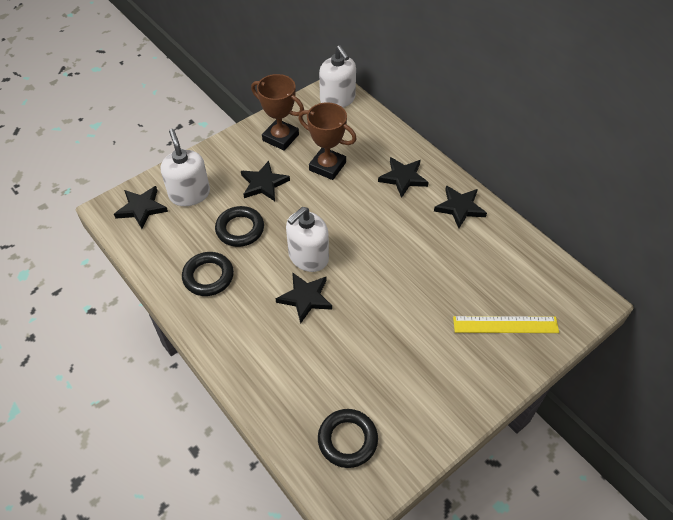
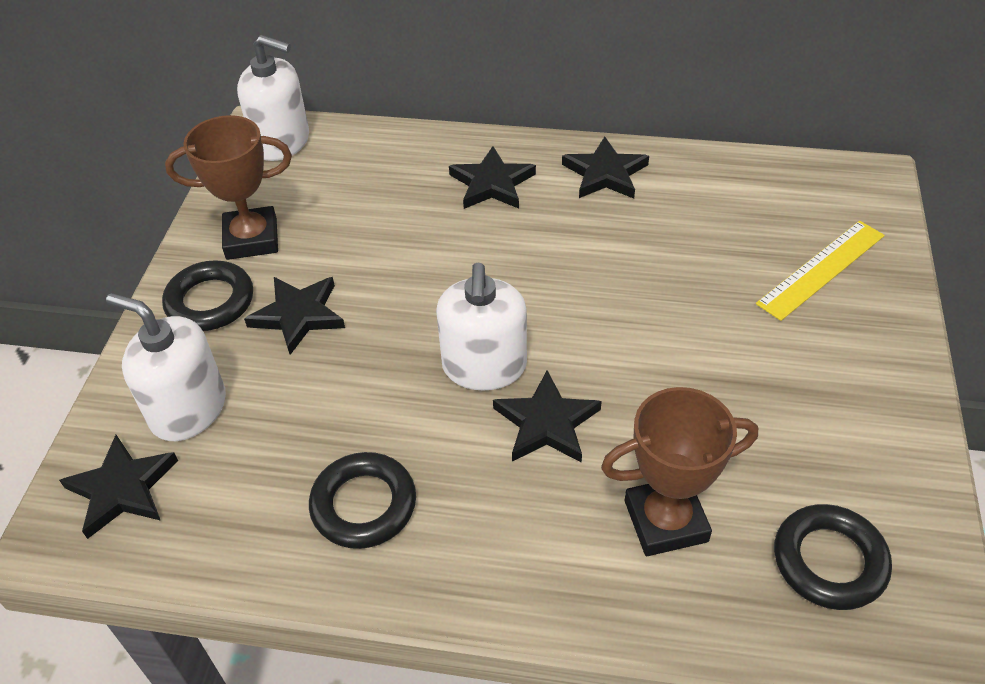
camera: 40 degrees left, 5 degrees down
(240, 229) = (335, 402): black ring -> black ring (210, 301)
(327, 166) = (369, 233): brown trophy -> brown trophy (665, 521)

